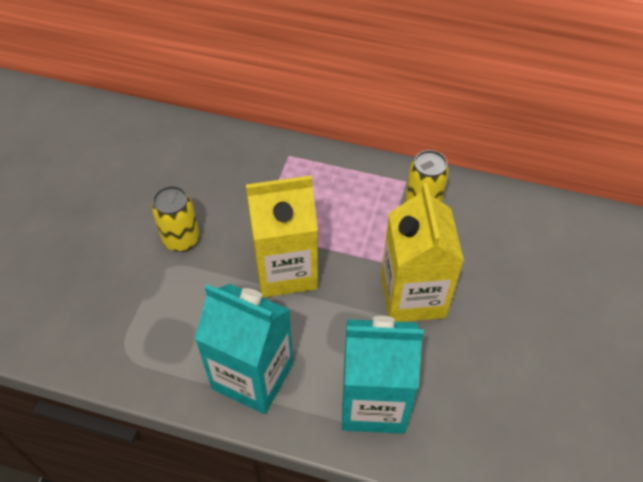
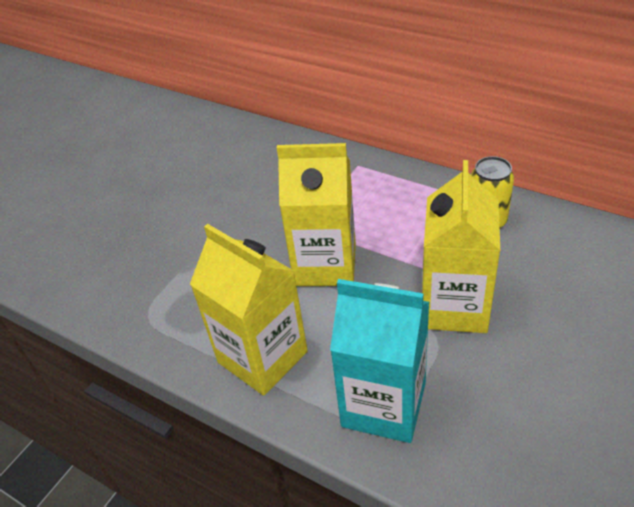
camera: 20 degrees right, 10 degrees down
(181, 239) = (232, 225): yellow can -> none
(252, 376) = (262, 357): turquoise carton -> yellow carton

